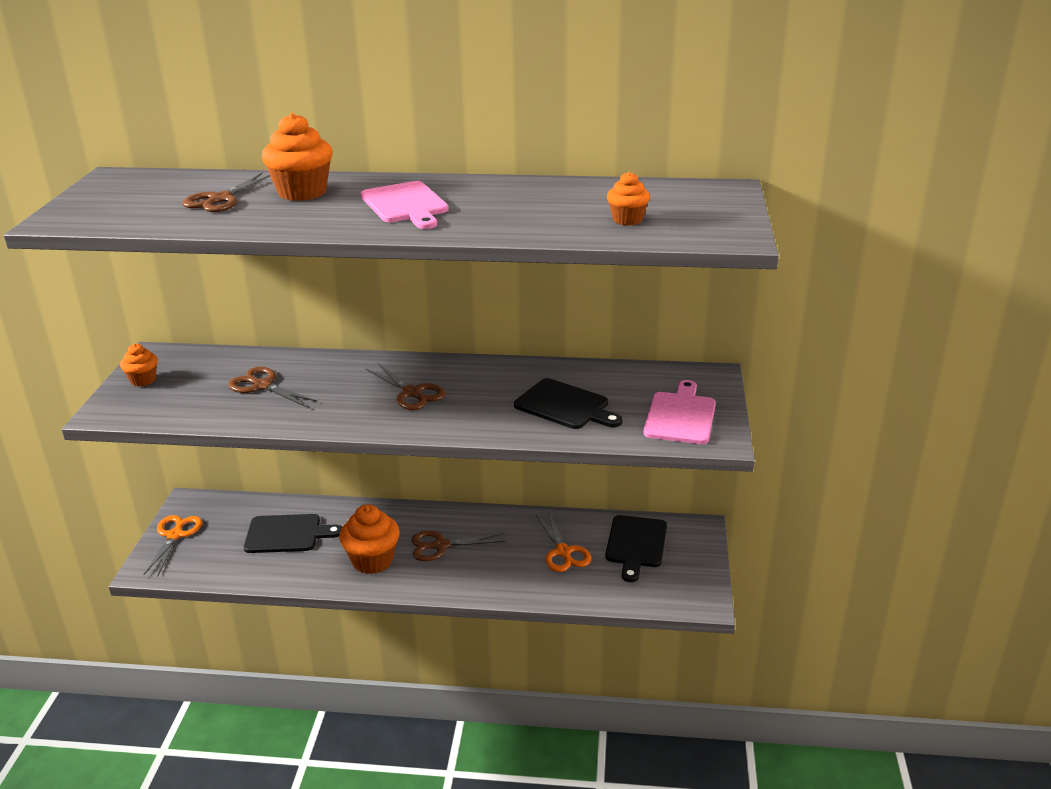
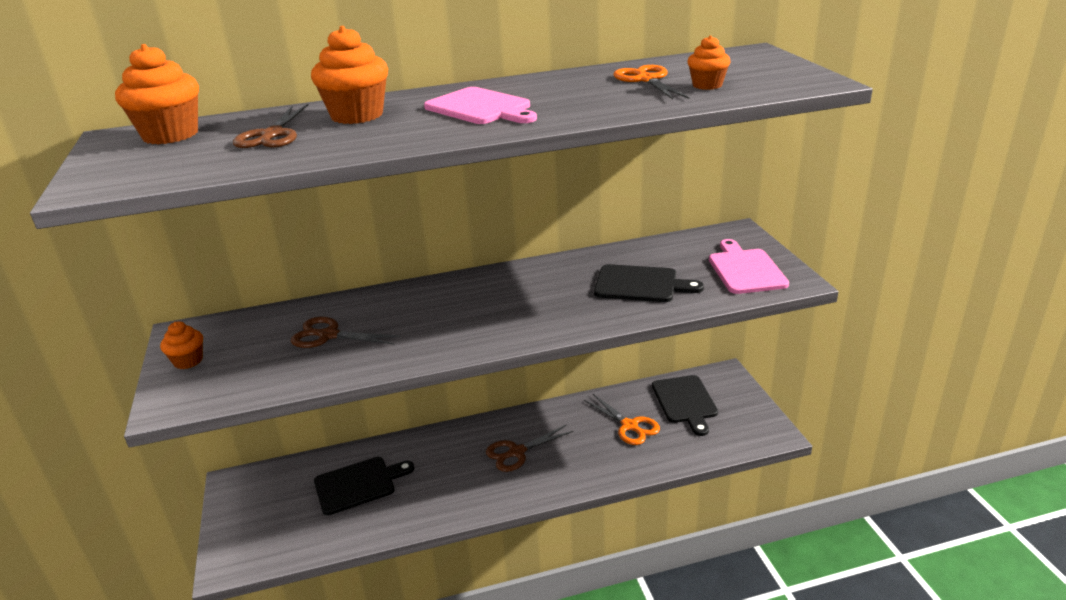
camera: 20 degrees left, 0 degrees up
(175, 535) = (238, 520): orange scissors -> orange scissors (646, 80)
(372, 561) = (461, 485): orange cupcake -> orange cupcake (170, 135)
(412, 393) = (489, 306): brown scissors -> none

